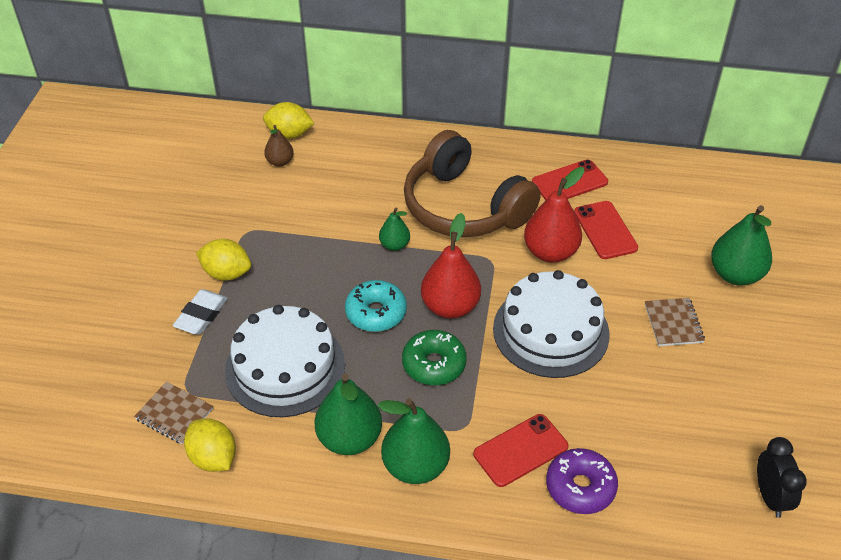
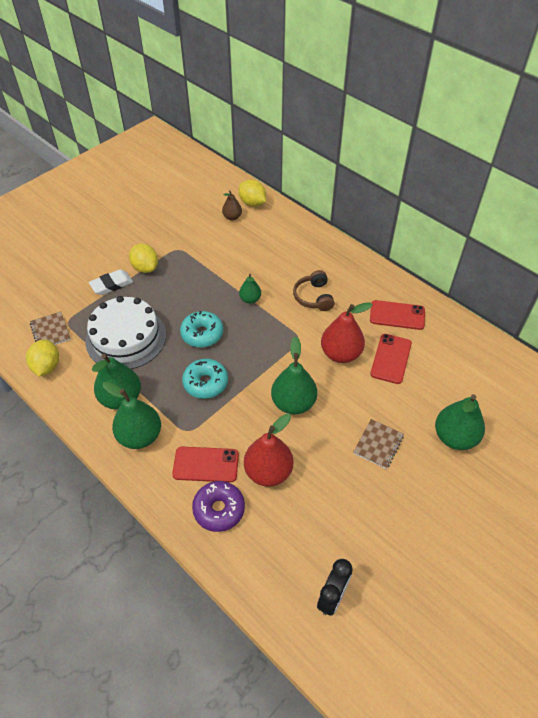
camera: 35 degrees right, 5 degrees up
(434, 364) = (205, 383): green donut -> turquoise donut
(450, 306) = (247, 354): red pear -> red pear (268, 472)
(464, 207) = (313, 297): brown headphones -> brown headphones, size x0.47
(551, 331) = (293, 403): white cake -> green pear

